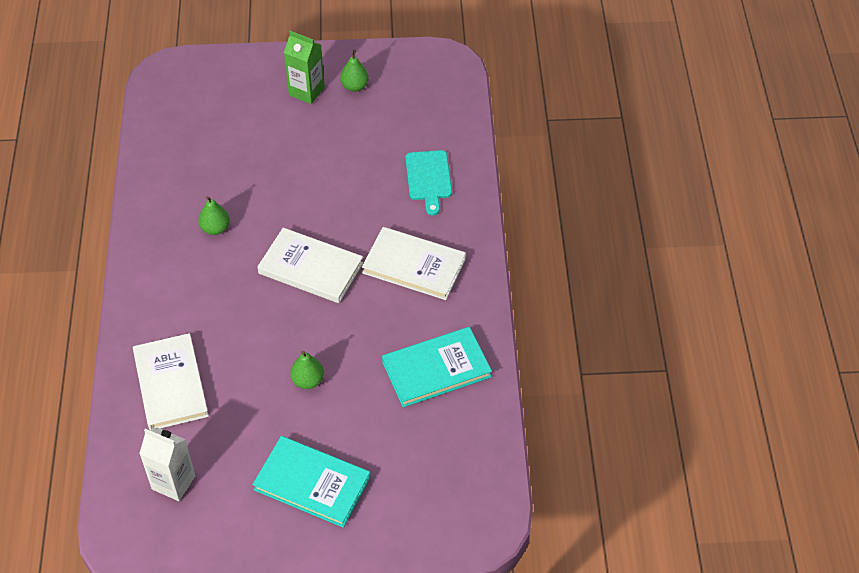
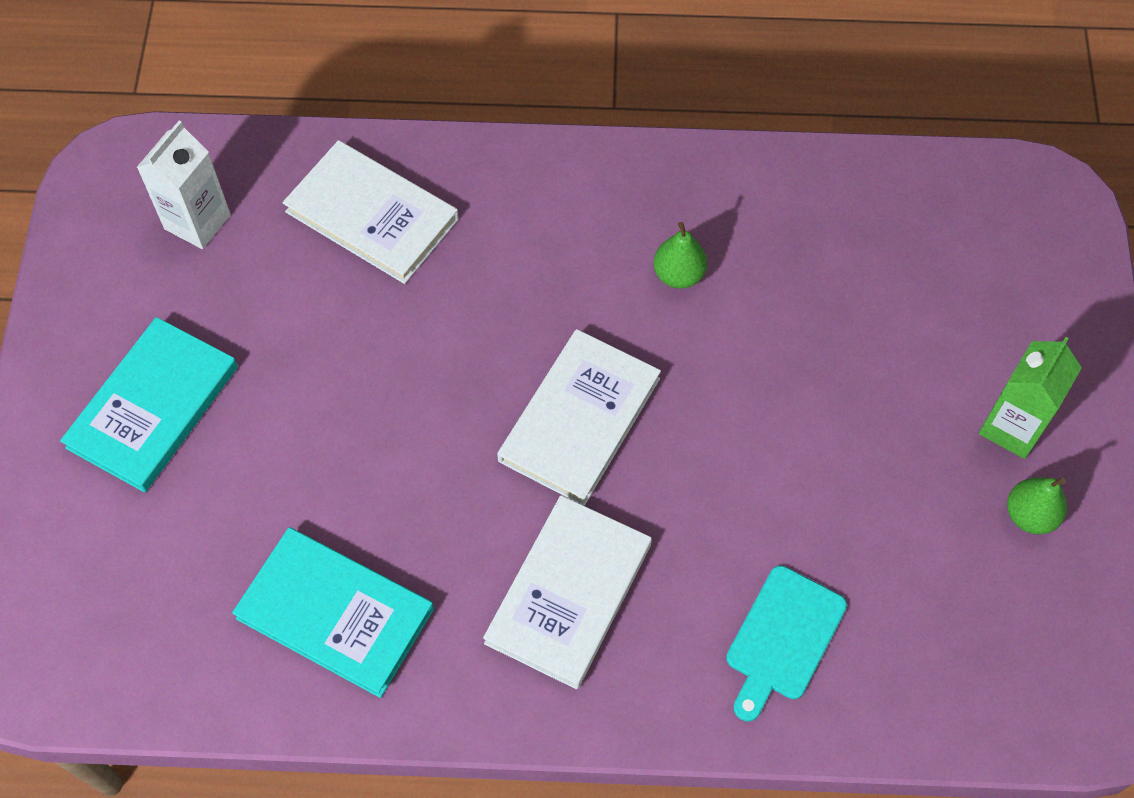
camera: 95 degrees right, 10 degrees up
(171, 384) = (372, 216): white book -> white book turned 45 degrees clockwise
(308, 380) = (346, 407): green pear -> none
(428, 178) = (783, 638): turquoise cutting board -> turquoise cutting board turned 60 degrees counterclockwise
(436, 369) = (335, 614): turquoise book -> turquoise book turned 45 degrees counterclockwise

